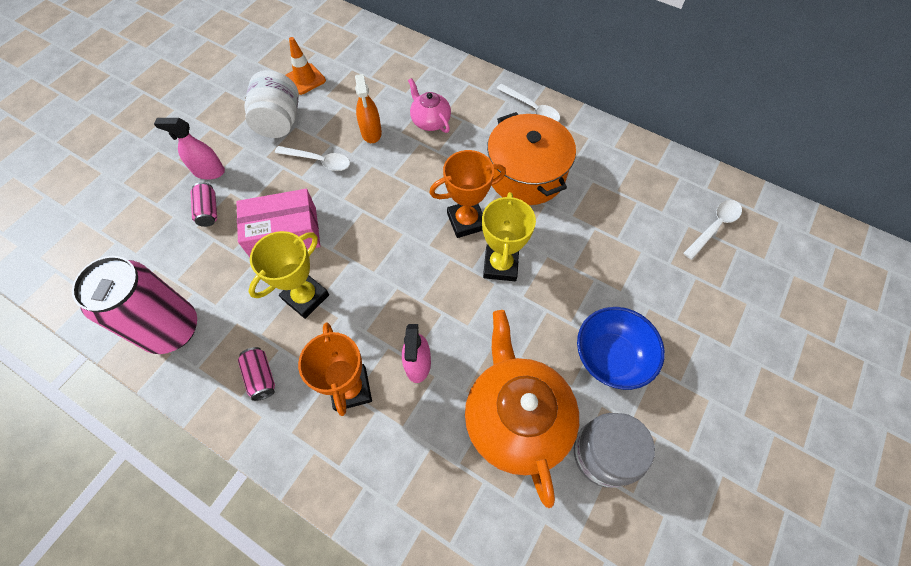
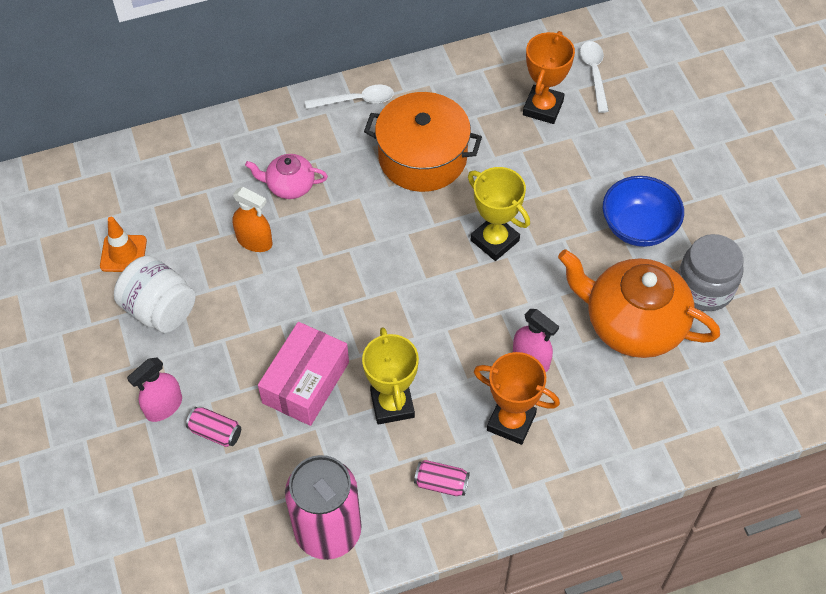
camera: 50 degrees left, 5 degrees down
(319, 161) = (246, 305): white spoon -> none
(466, 221) = (428, 234): orange trophy -> orange trophy (543, 108)

